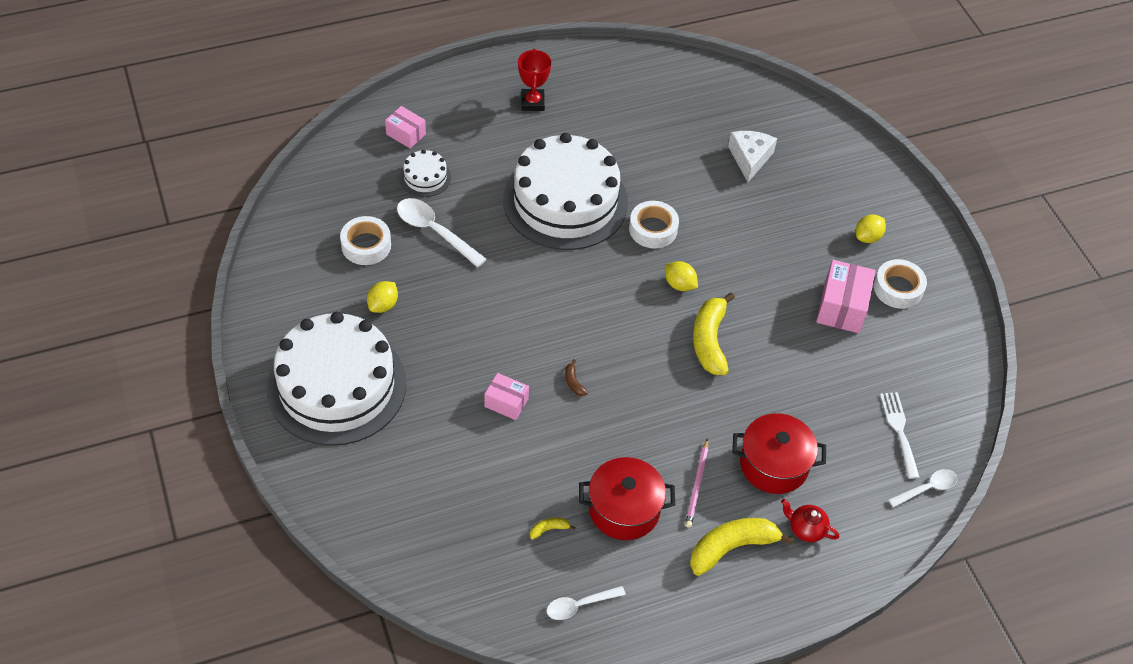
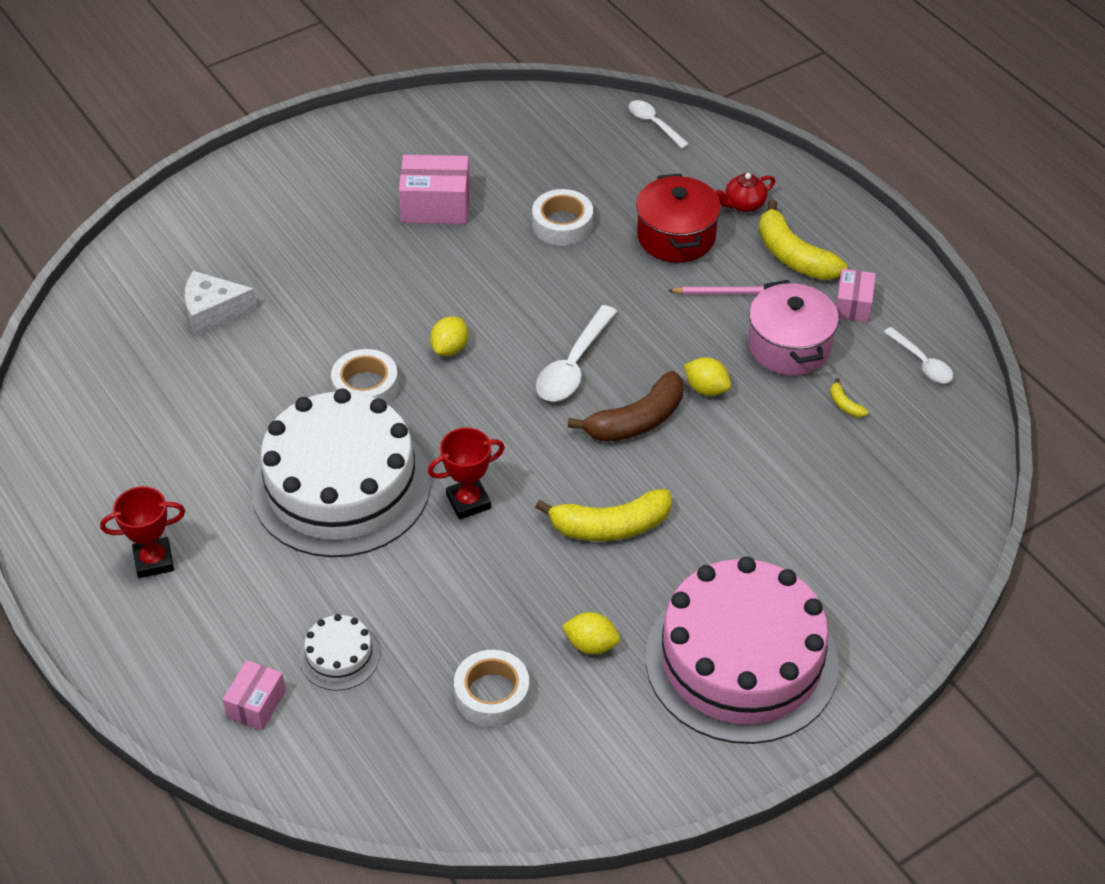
camera: 100 degrees left, 5 degrees down
(336, 386) = (741, 660): white cake -> pink cake
(435, 231) = (441, 618): white spoon -> white spoon (573, 365)
(506, 402) = (693, 478): pink box -> pink box (853, 305)
(528, 265) = (468, 502): none -> red trophy
(574, 382) = (637, 421): brown banana -> brown banana, size x2.37
(624, 509) = (789, 347): red pot -> pink pot
(709, 341) = (527, 309): yellow banana -> yellow banana (610, 526)
(806, 529) = (744, 204): red teapot -> red teapot turned 45 degrees clockwise
(867, 237) = (320, 194): yellow lemon -> yellow lemon (706, 389)
(898, 288) = (392, 164): white tape -> white tape (562, 224)
(899, 430) = (590, 148): white fork -> none

